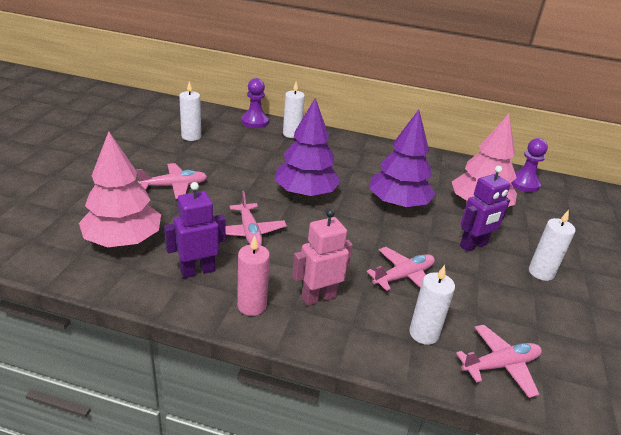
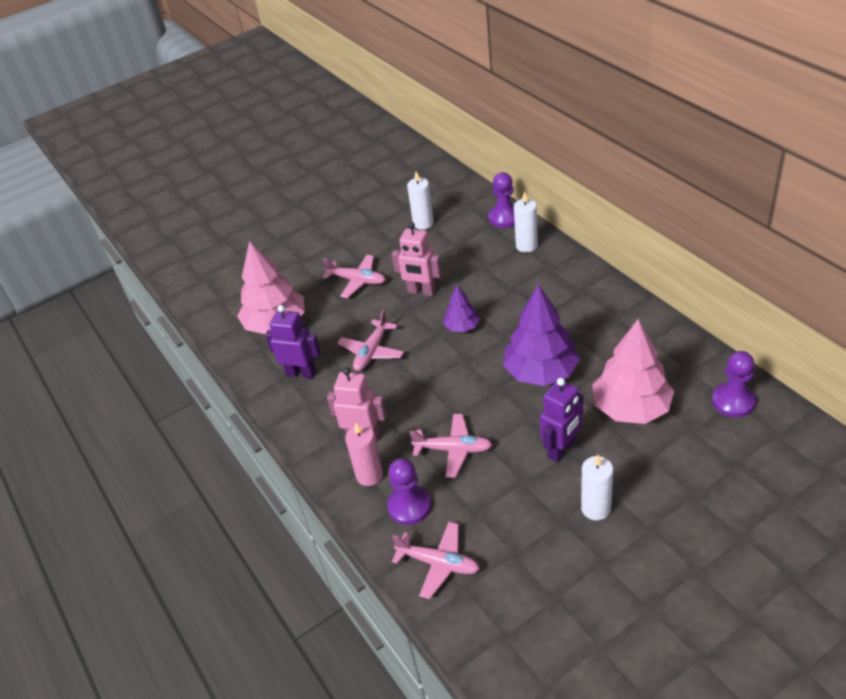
camera: 50 degrees right, 10 degrees up
(243, 179) = (421, 291): none -> pink robot
(252, 305) = (310, 420): pink candle -> pink candle (369, 475)
(305, 193) = (462, 327): purple tree -> purple tree, size x0.52
(424, 333) = (409, 506): white candle -> purple pawn
(473, 245) = (562, 449): purple robot -> purple robot turned 60 degrees counterclockwise

